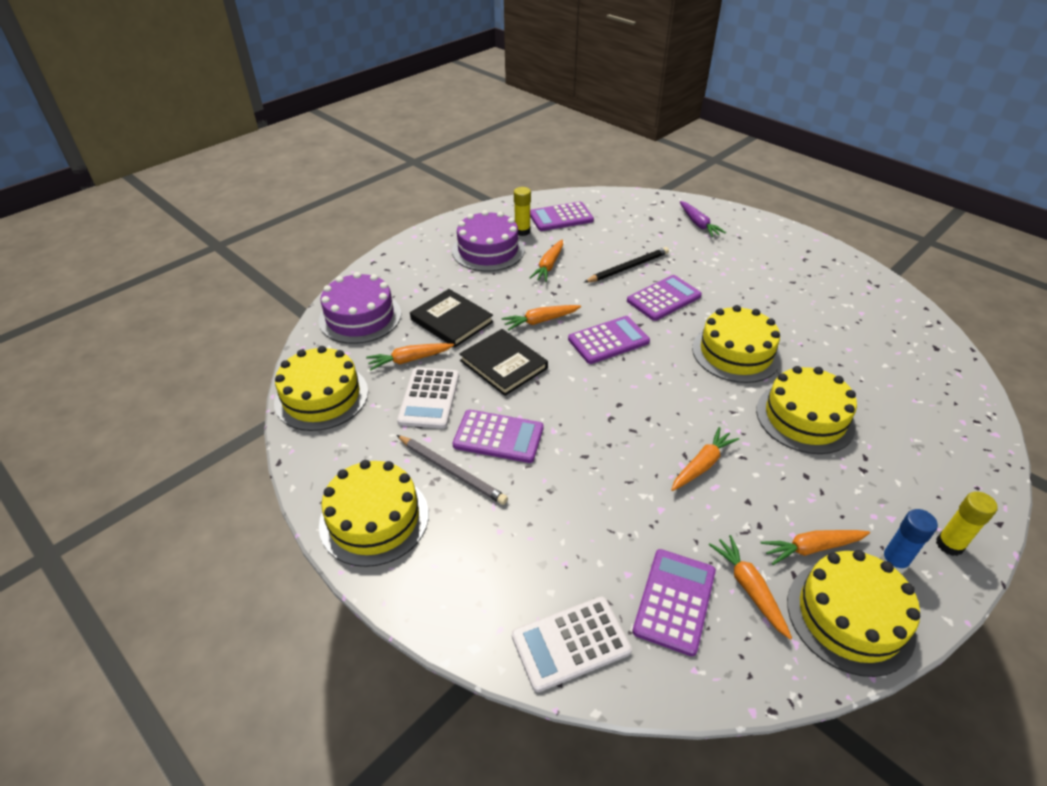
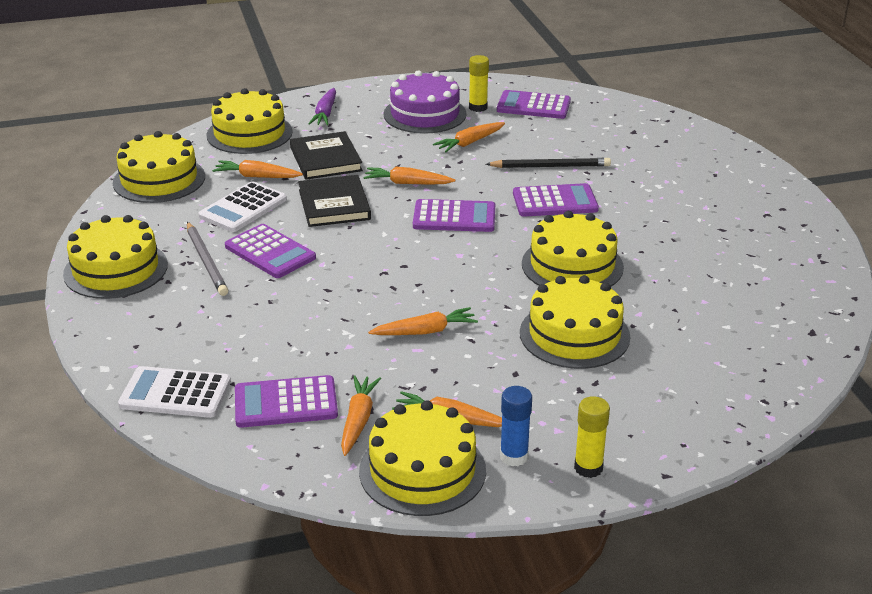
camera: 30 degrees right, 10 degrees down
(360, 317) = (249, 133): purple cake -> yellow cake
(674, 601) = (286, 403): purple calculator -> purple calculator turned 150 degrees counterclockwise
(698, 224) = (682, 150): purple carrot -> purple carrot (325, 113)

